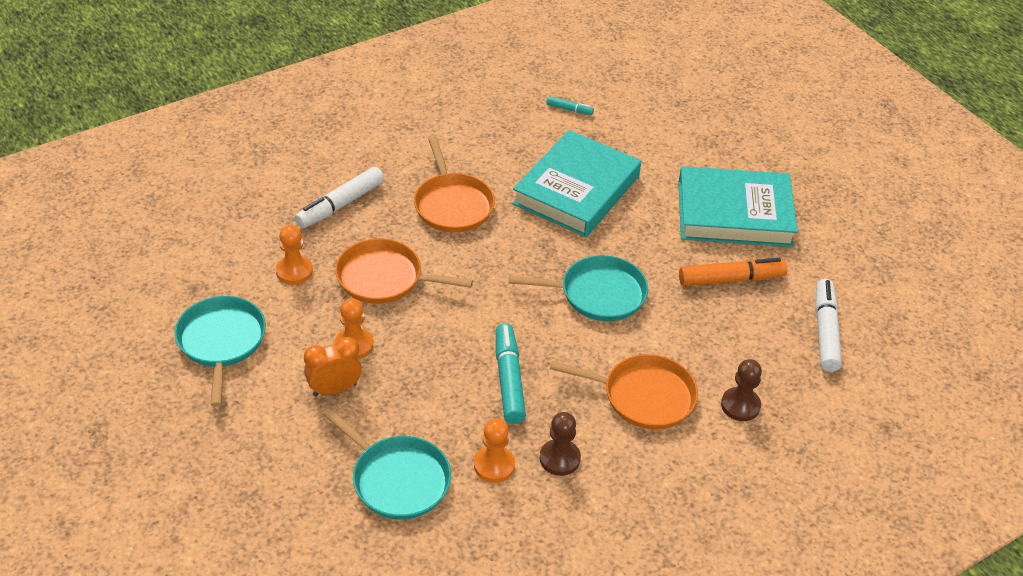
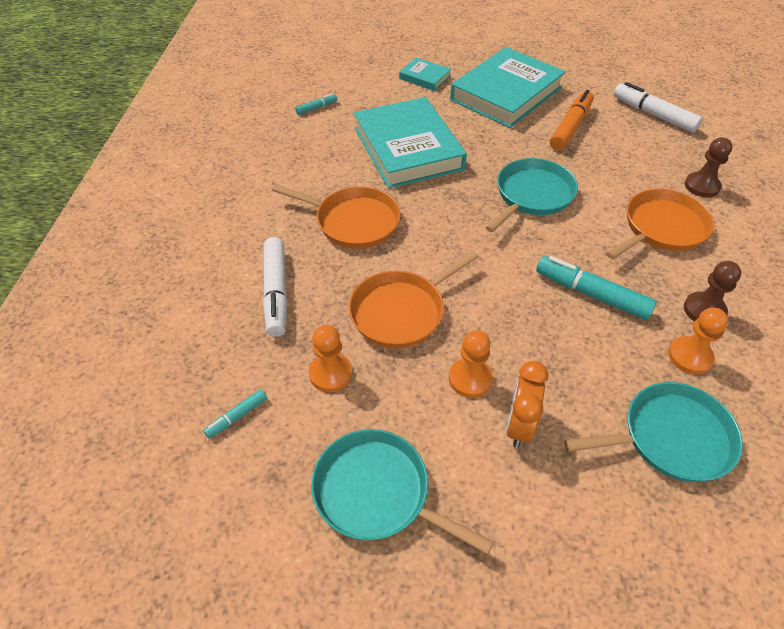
camera: 50 degrees left, 5 degrees up
(222, 247) = (237, 417): none -> turquoise marker
(694, 149) = (424, 77): none -> turquoise book

